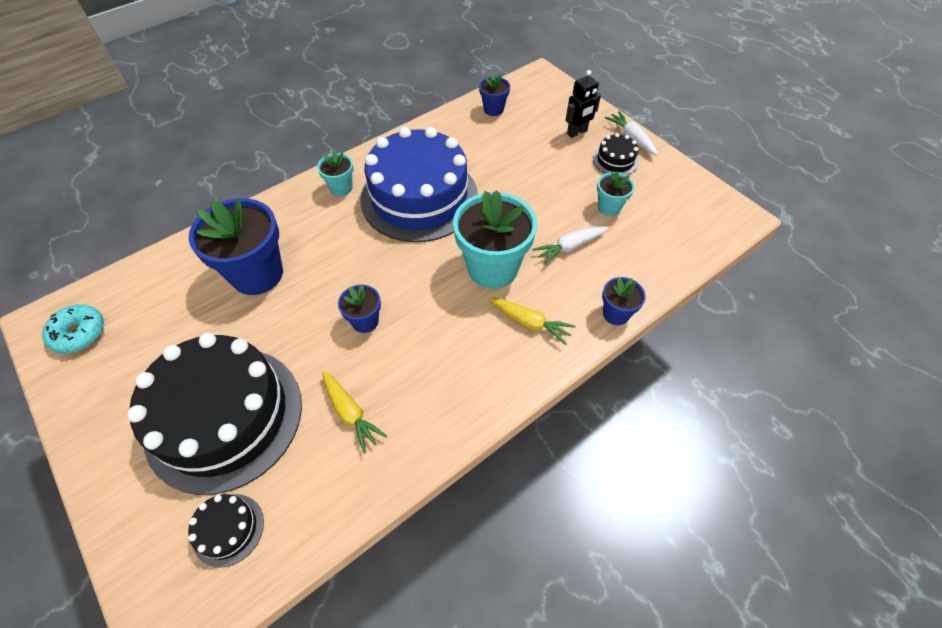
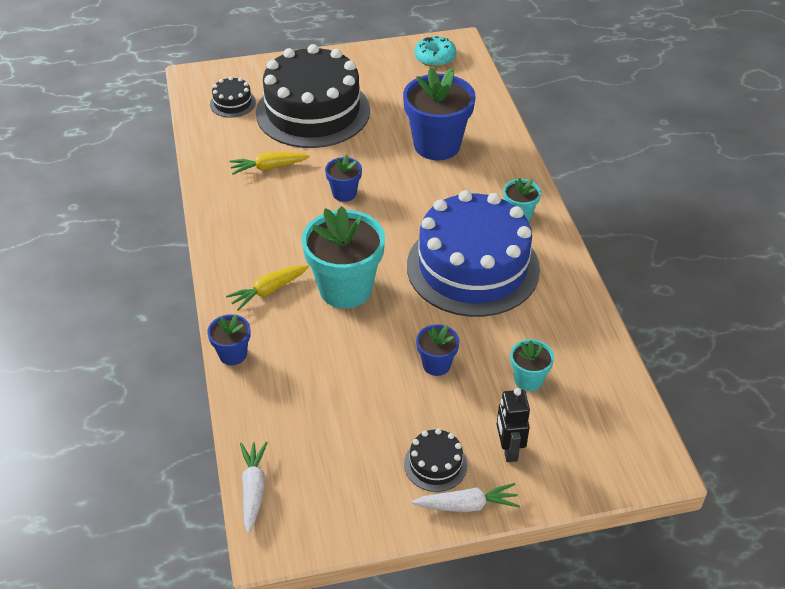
camera: 115 degrees right, 10 degrees down
(493, 109) = (596, 382): blue flower pot -> blue flower pot (436, 365)
(569, 247) = (332, 356): white carrot -> white carrot (253, 489)
(609, 207) = (364, 417): turquoise flower pot -> turquoise flower pot (528, 380)

